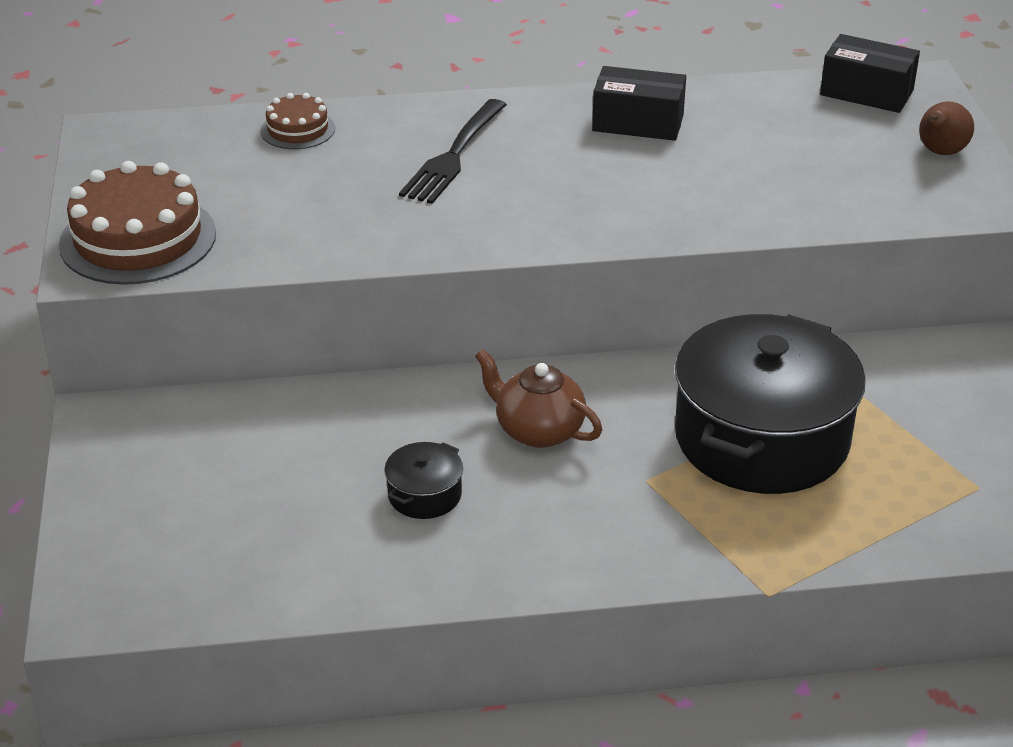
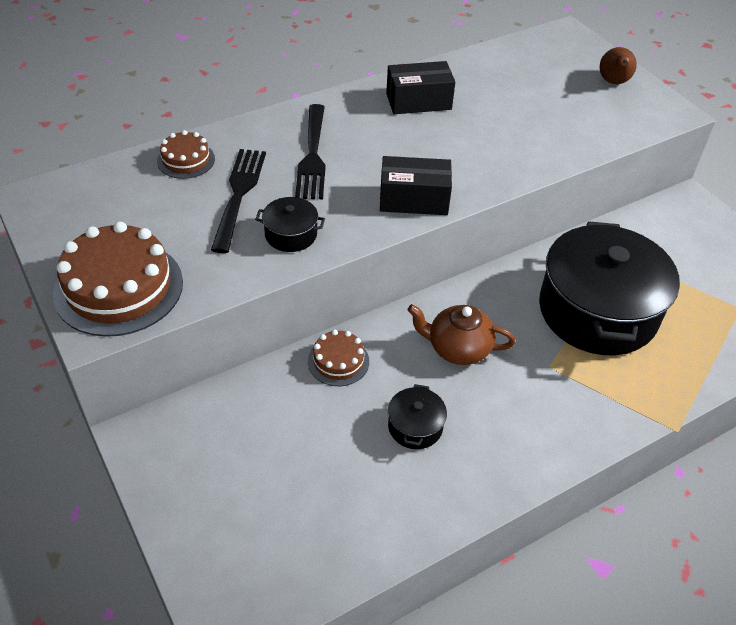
camera: 25 degrees left, 10 degrees up
(335, 178) = (239, 194): none -> black fork
(366, 231) = (291, 234): none -> black pot
(378, 405) = (338, 361): none -> brown cake
(866, 93) = (542, 48): black box -> black box (414, 199)

